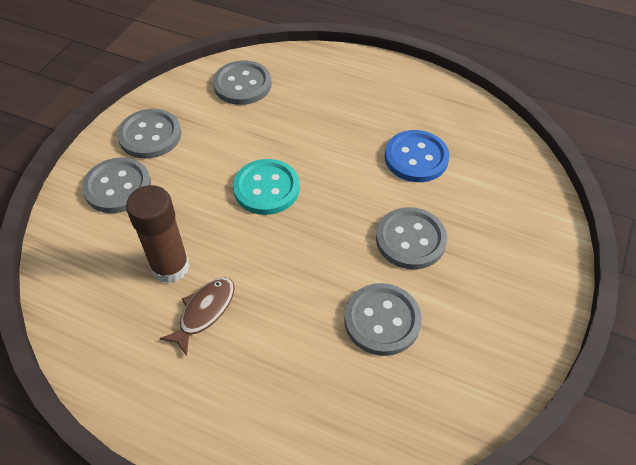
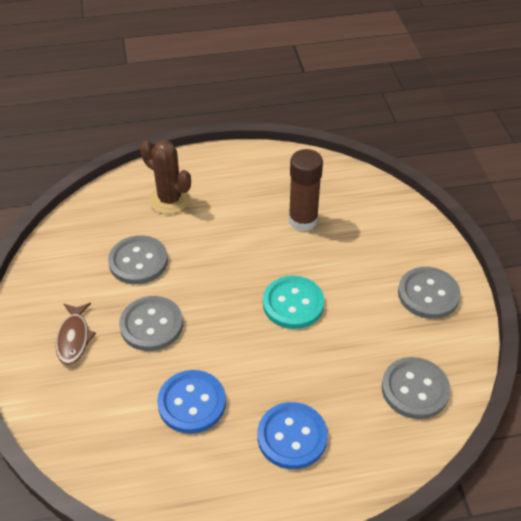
camera: 145 degrees right, 5 degrees down
(118, 187) = (399, 246): grey button -> none
(204, 312) = (255, 209): brown fish -> brown fish (74, 338)
(288, 392) = (169, 200): none -> brown cactus
(357, 101) = (292, 437): none -> blue button

